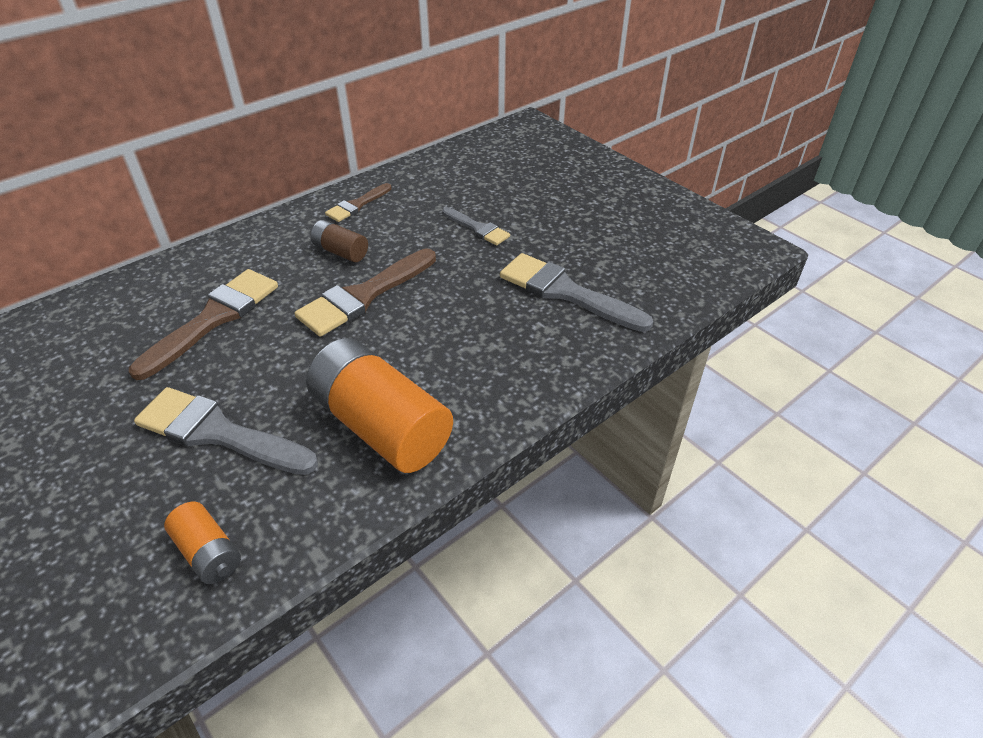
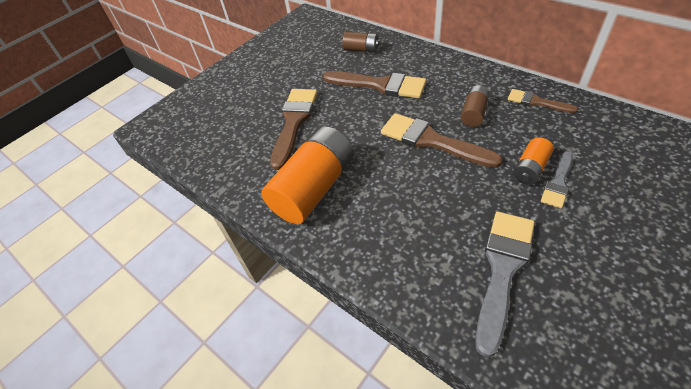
camera: 85 degrees right, 5 degrees up
(103, 322) = (361, 49): none -> brown battery
(208, 553) = (220, 149): orange battery -> orange battery (530, 169)
(218, 433) = (294, 122): grey brush -> brown brush

